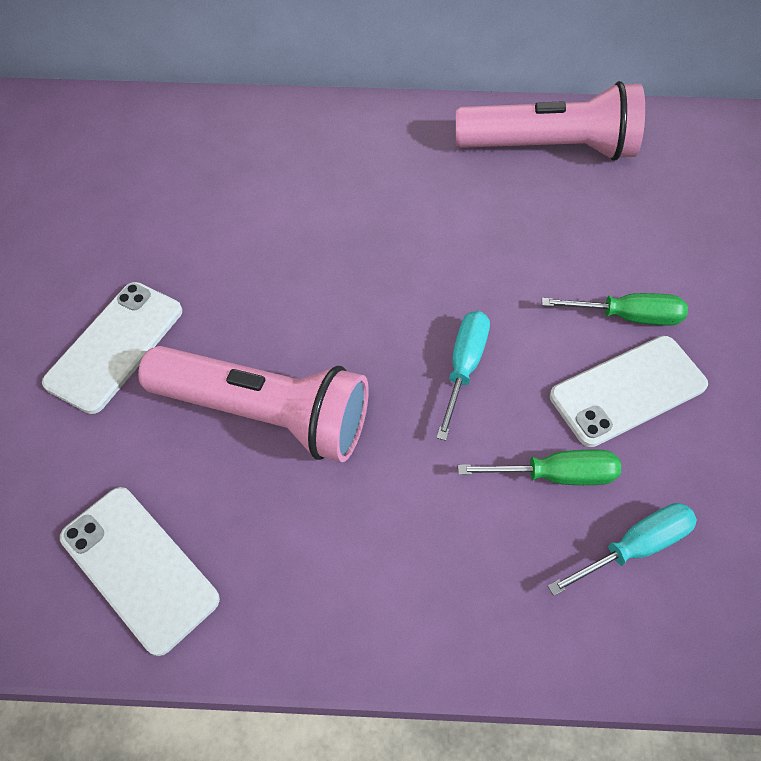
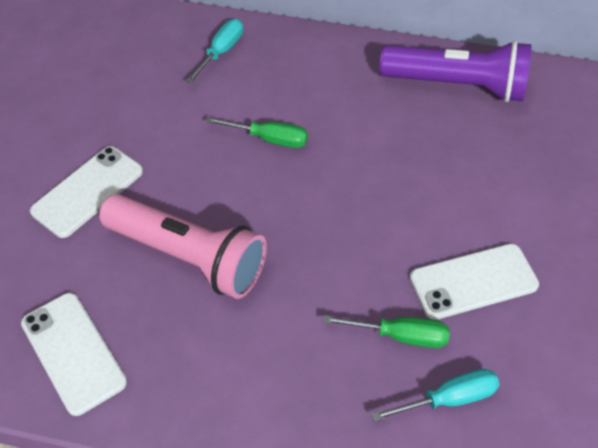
camera: 10 degrees right, 5 degrees down
(464, 367) = (347, 245): turquoise screwdriver -> turquoise screwdriver (221, 52)
(549, 148) = (456, 85): pink flashlight -> purple flashlight
(627, 316) = (487, 225): green screwdriver -> green screwdriver (269, 139)

